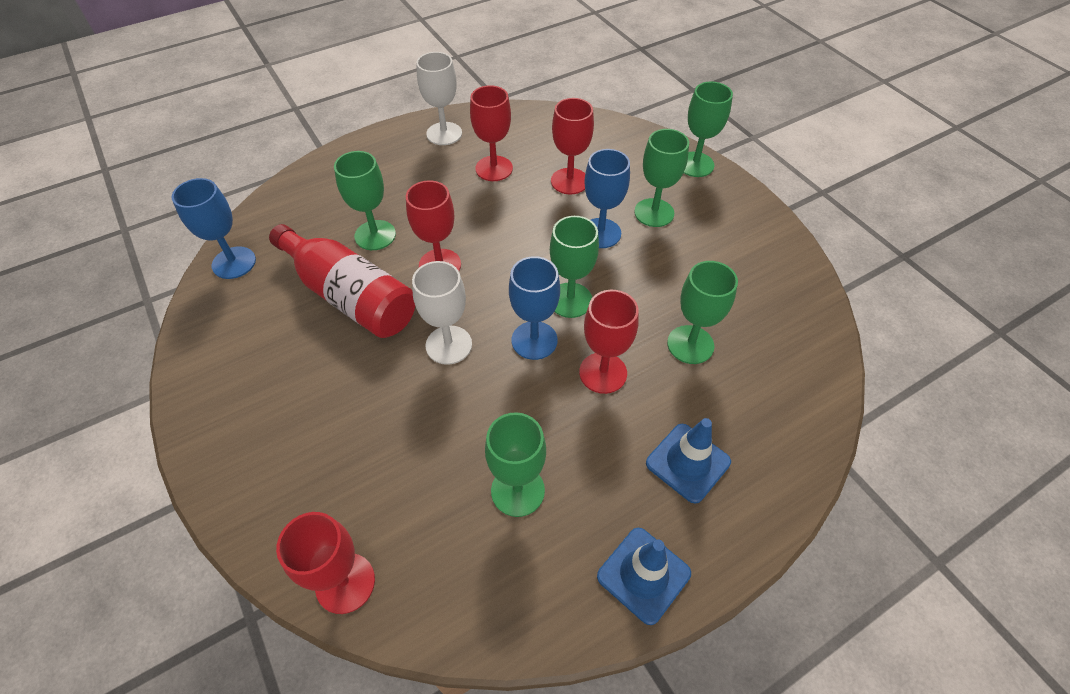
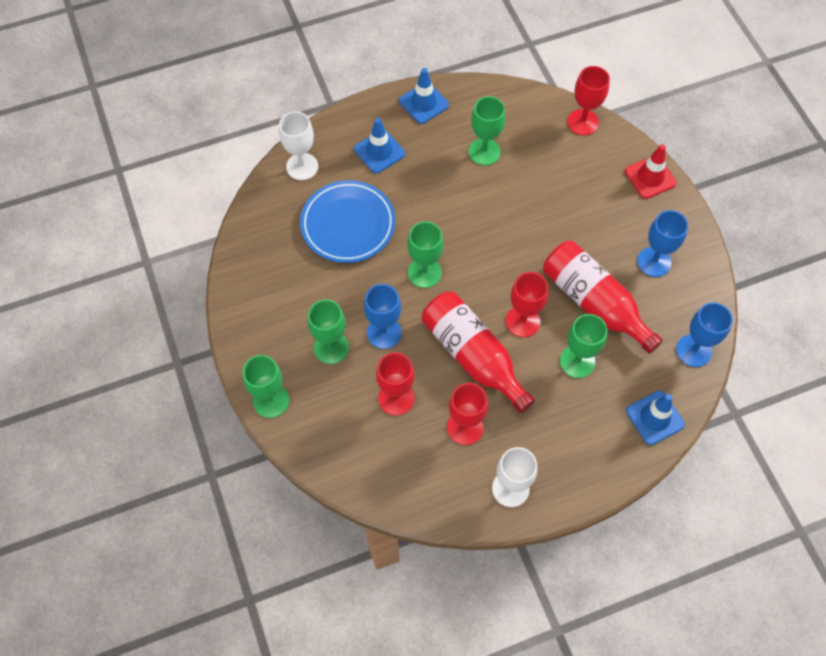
camera: 170 degrees left, 10 degrees up
(239, 488) = (650, 177): none -> red traffic cone
(294, 199) = (654, 418): none -> blue traffic cone
(449, 345) = (519, 250): white goblet -> white goblet (302, 166)
(494, 225) = (473, 356): none -> red bottle
(534, 340) = (457, 244): blue goblet -> blue goblet (654, 262)
(603, 373) = (415, 213): red goblet -> none
(690, 344) = (348, 224): green goblet -> blue plate

